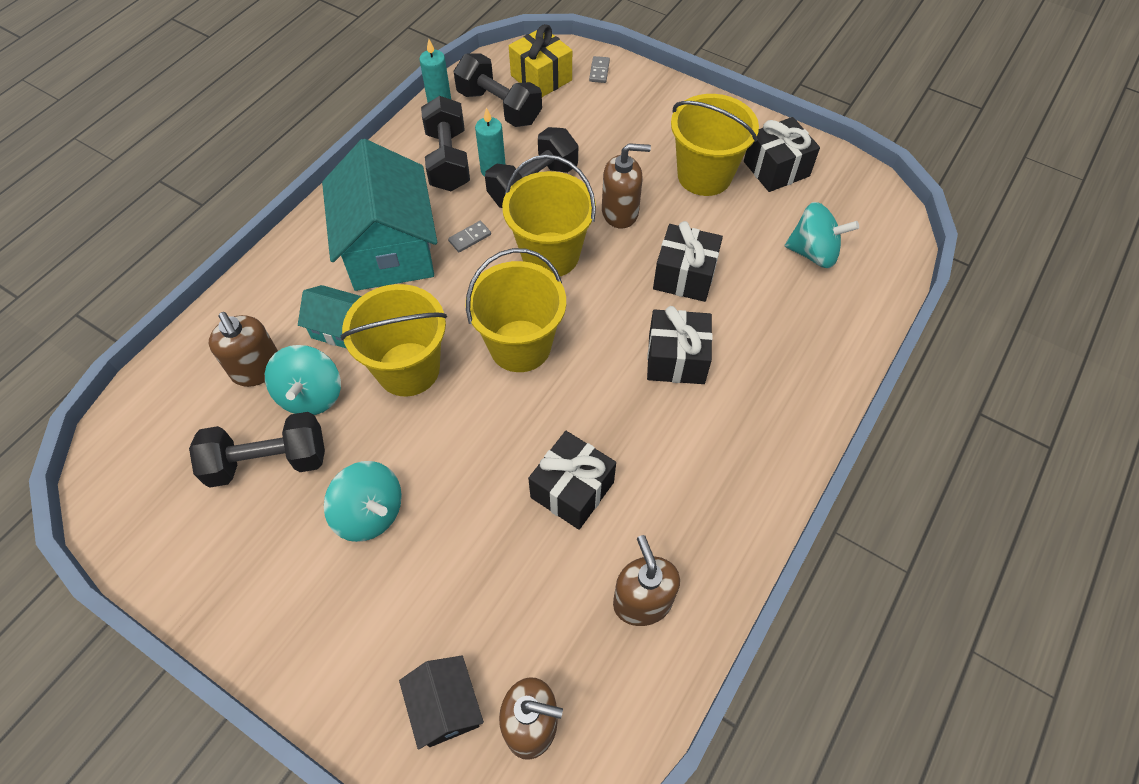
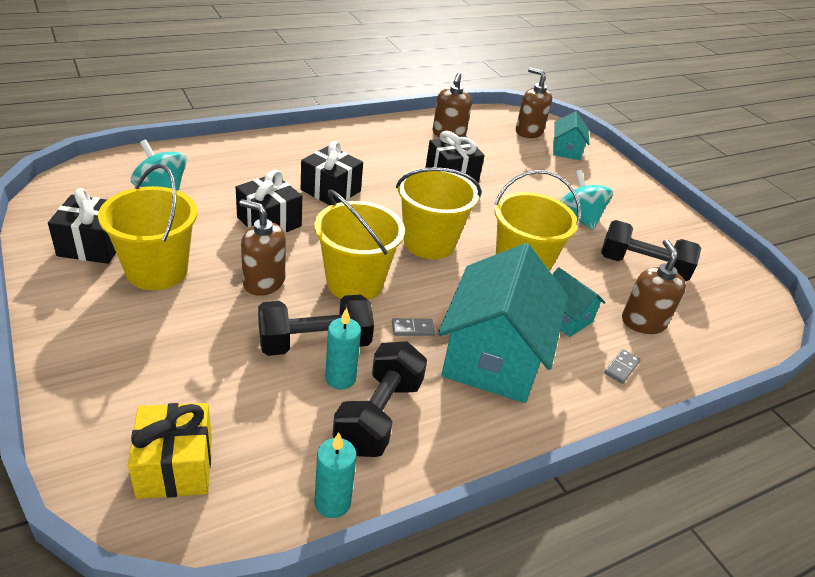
camera: 155 degrees left, 20 degrees down
(311, 395) = (602, 287): turquoise spinning top -> none
(445, 707) = (566, 150): black house -> turquoise house
(499, 107) = (266, 452): black dumbbell -> none
(599, 71) = (99, 434): grey domino -> grey domino (621, 367)

